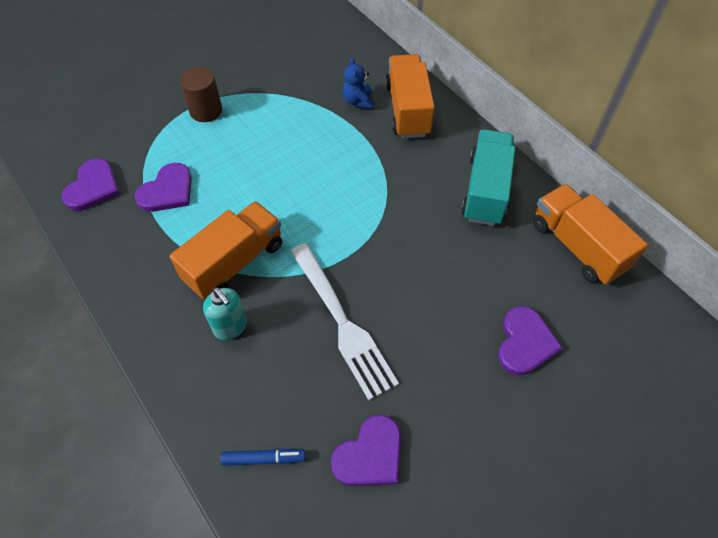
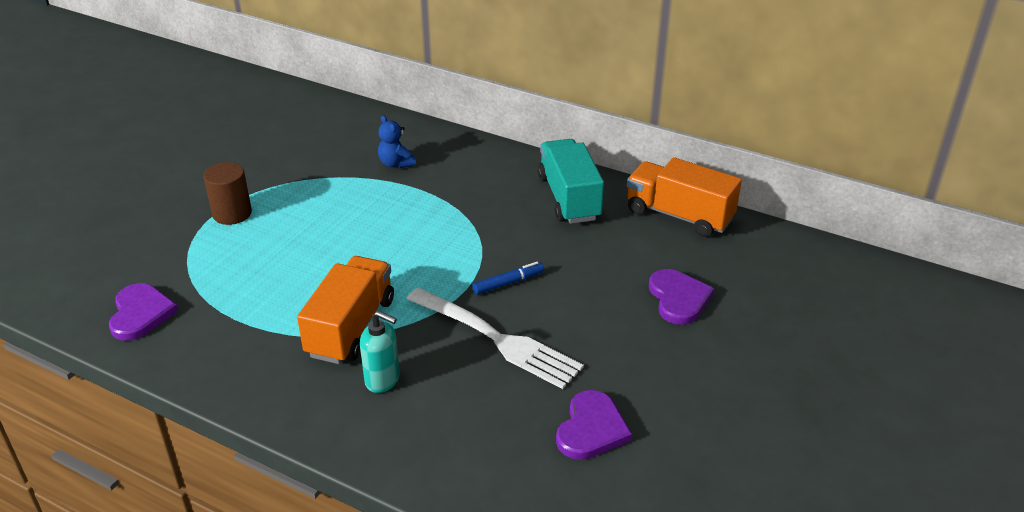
camera: 25 degrees left, 20 degrees down
(167, 191) = (234, 291): purple heart -> none
(263, 459) = (489, 470): blue marker -> blue marker (508, 283)
(407, 110) = (452, 157): orange truck -> none

